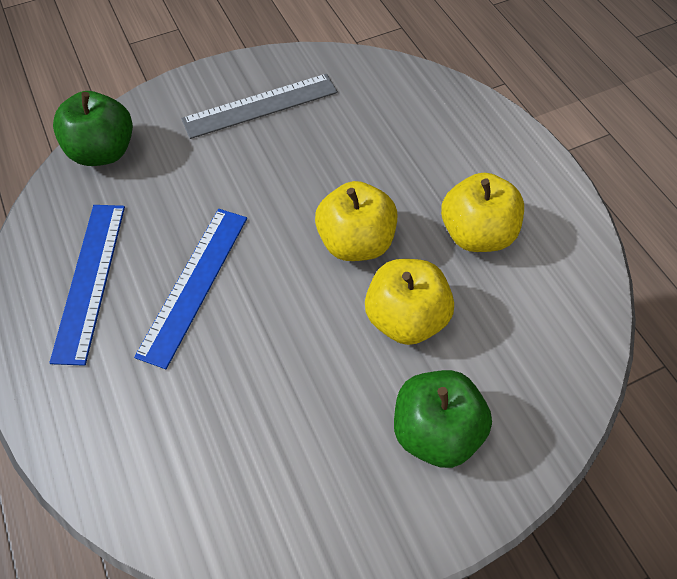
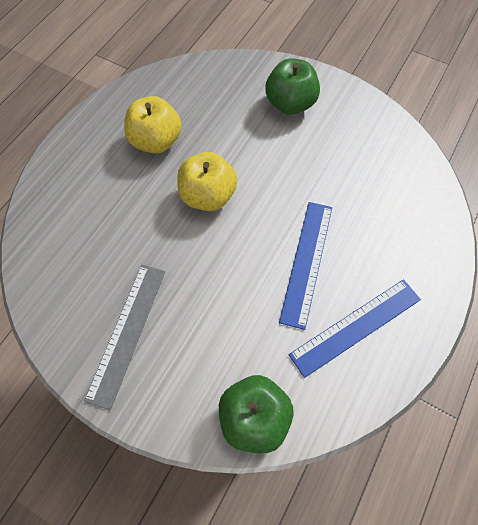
camera: 125 degrees left, 5 degrees up
(194, 284) = (306, 262): blue ruler -> blue ruler turned 60 degrees counterclockwise
(260, 106) = (127, 333): grey ruler -> grey ruler turned 75 degrees clockwise
(405, 318) = (239, 145): yellow apple -> none

